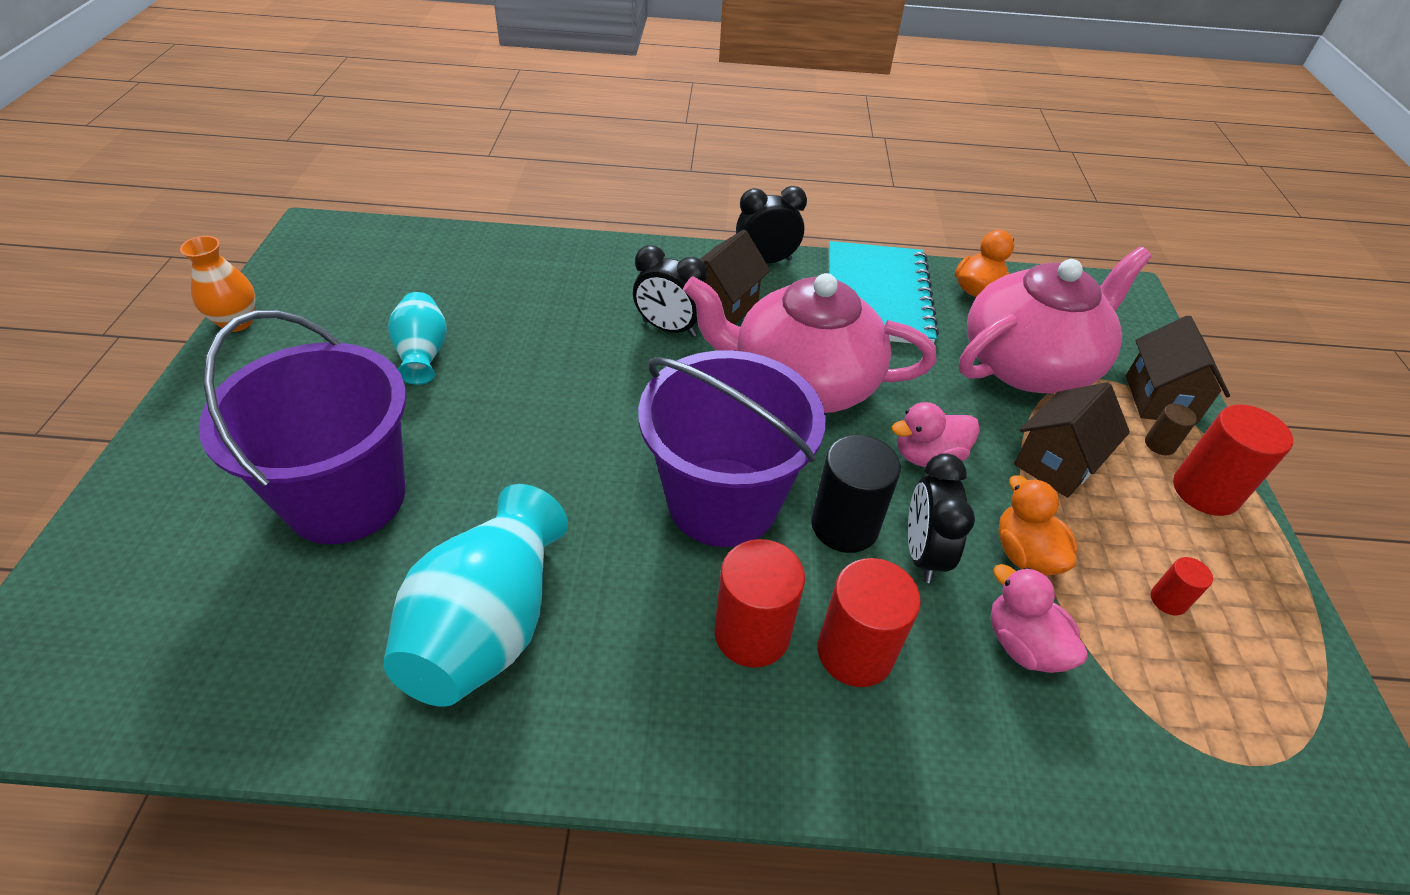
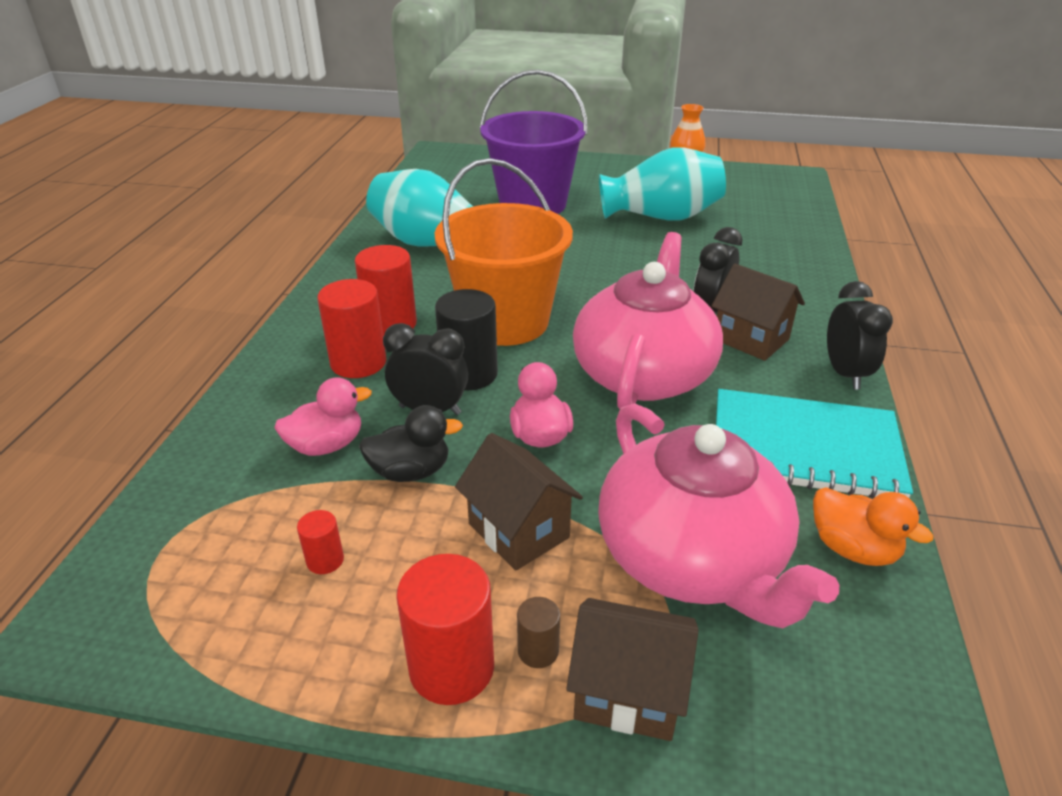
camera: 100 degrees right, 10 degrees down
(423, 354) = (661, 217): turquoise vase -> turquoise vase, size x1.78
(722, 501) = (505, 322): purple bucket -> orange bucket
(1025, 554) = (410, 471): orange duck -> black duck

